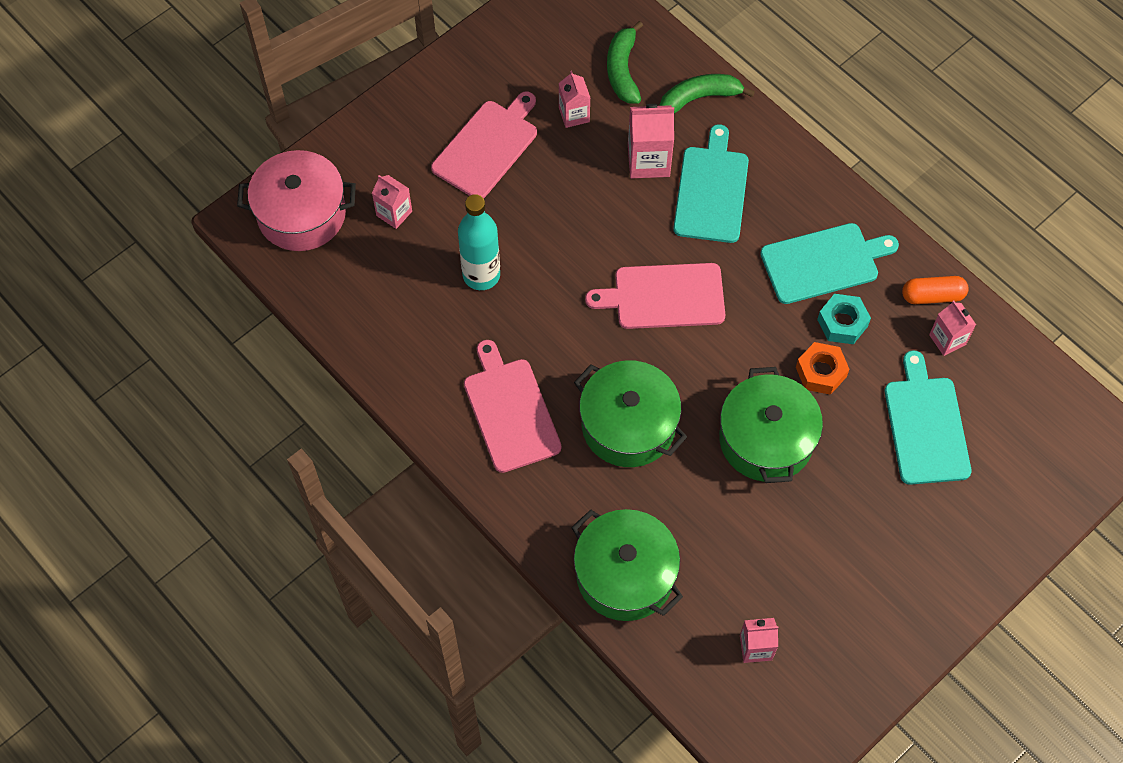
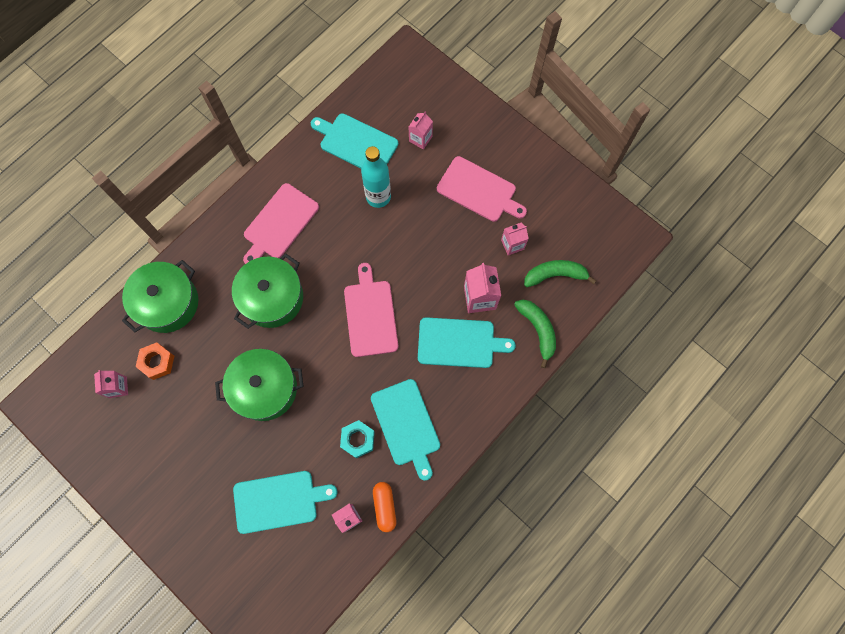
camera: 85 degrees right, 10 degrees up
(301, 214) = (415, 85): pink pot -> none
(389, 299) = (356, 143): none -> turquoise cutting board
(510, 411) = (279, 224): pink cutting board -> pink cutting board turned 150 degrees clockwise
(821, 372) = (318, 425): orange nut -> orange nut (157, 362)

